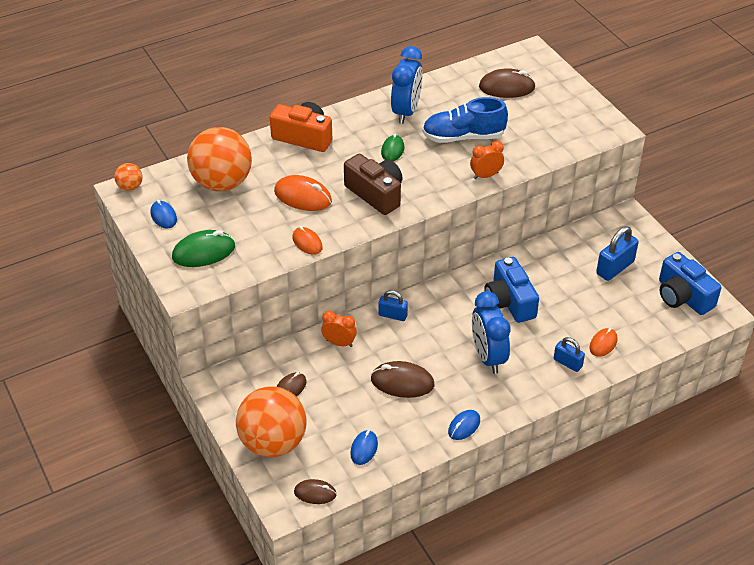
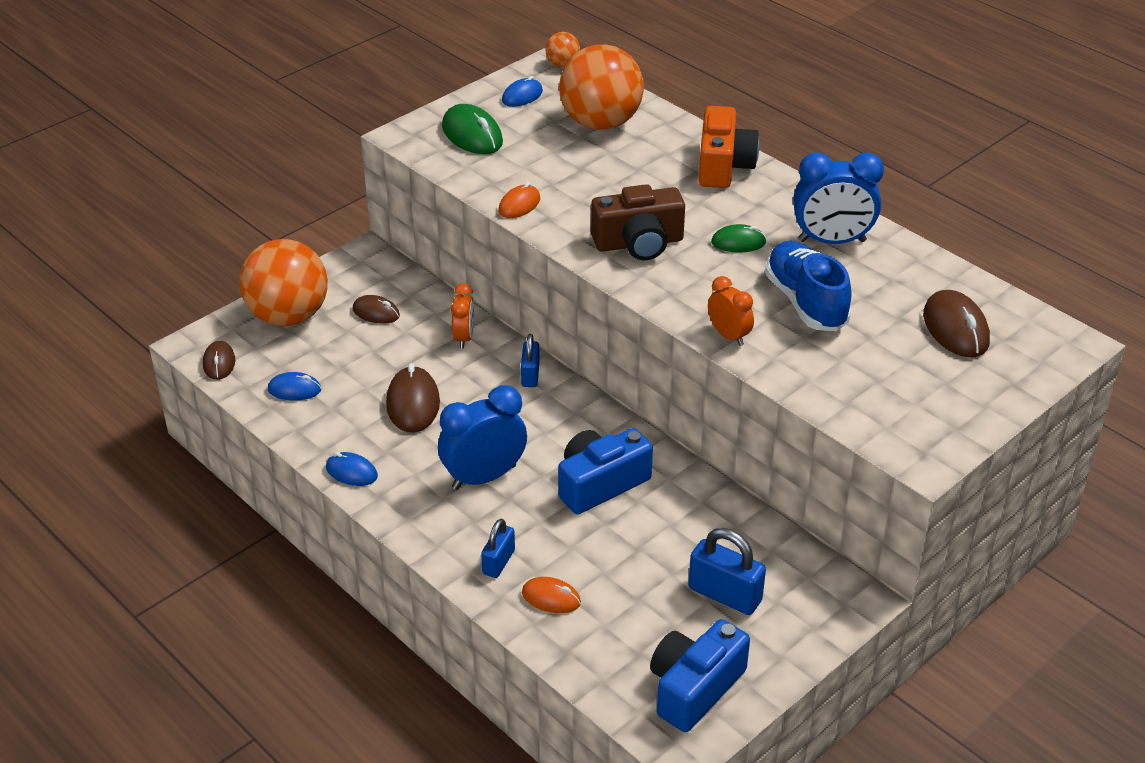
camera: 75 degrees right, 5 degrees down
(303, 197) = (604, 186): orange mouse -> none
(376, 194) = (639, 243): brown camera -> brown camera turned 45 degrees clockwise

